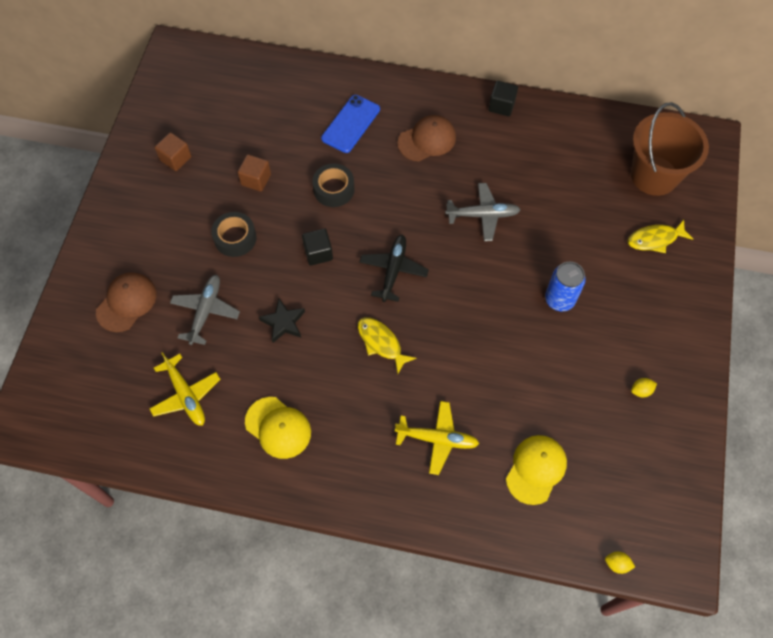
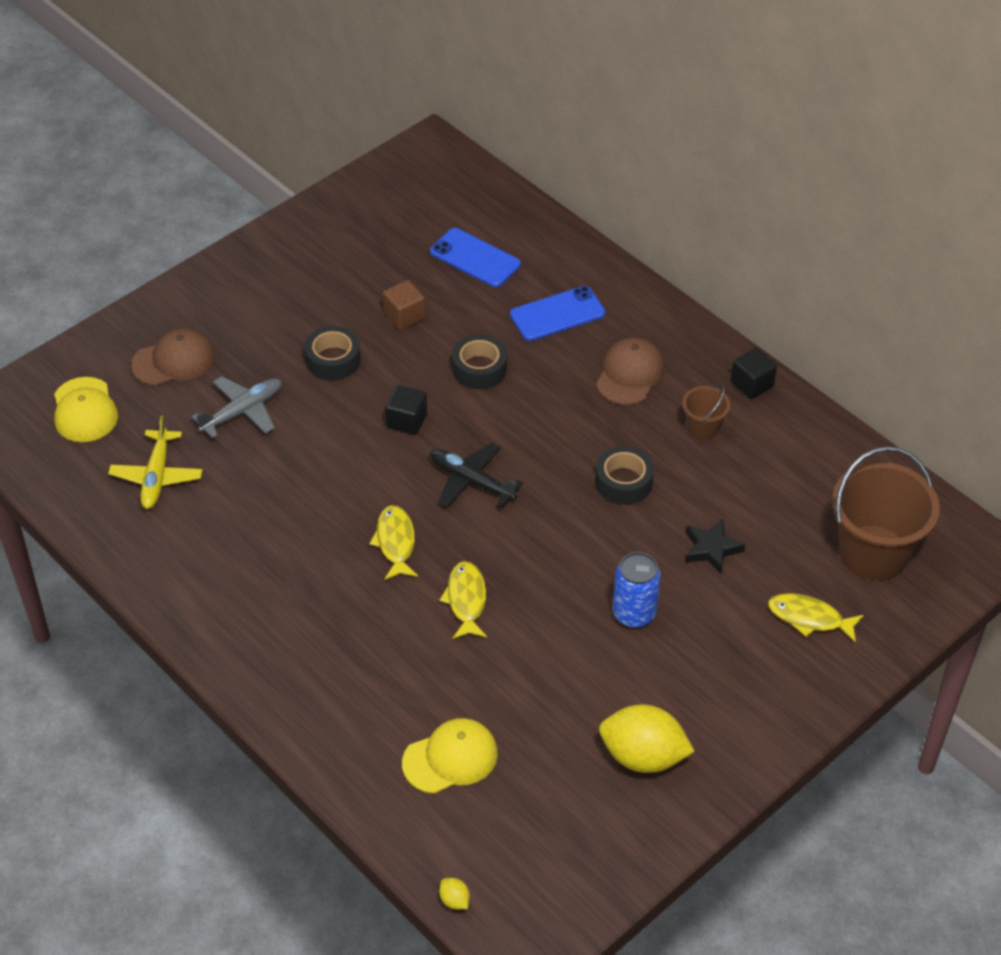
camera: 35 degrees right, 15 degrees down
(175, 158) = (339, 253): brown cube -> none
(268, 113) = (475, 258): none -> blue phone
(278, 427) = (219, 558): yellow cap -> yellow cap (84, 410)
(283, 322) = (311, 466): black star -> black star (711, 549)
(393, 270) = (472, 481): black plane -> black plane turned 105 degrees counterclockwise
(427, 140) = (629, 374): brown cap -> brown cap turned 75 degrees counterclockwise
(437, 439) = (371, 665): yellow plane -> none
(456, 355) = (466, 600): none -> yellow fish
(482, 215) = (623, 482): grey plane -> black tape
(498, 151) = (703, 427): none -> brown bucket
(641, 390) = (643, 756): yellow lemon -> yellow lemon, size x2.49

